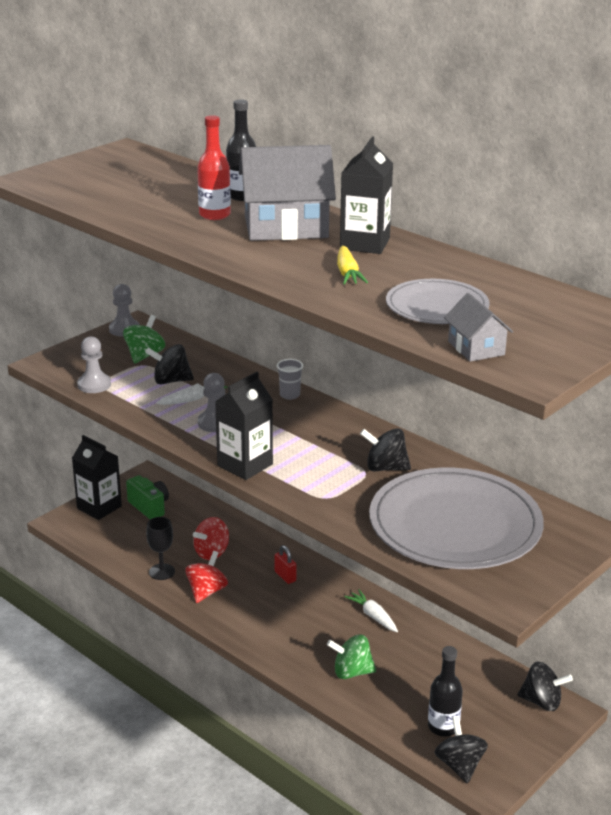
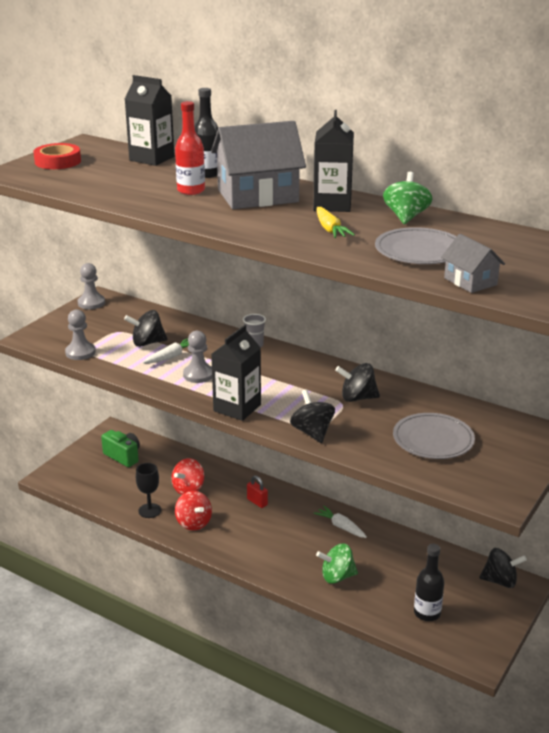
camera: 10 degrees left, 0 degrees up
(85, 169) = (58, 161): none -> red tape
(99, 507) = (79, 461): black carton -> black carton (152, 158)
(144, 355) = (117, 323): green spinning top -> green spinning top (406, 217)
(206, 591) = (193, 523): red spinning top -> red spinning top turned 135 degrees clockwise
(455, 525) = (433, 439): grey plate -> grey plate, size x0.55
(459, 765) = (450, 644): black spinning top -> black spinning top (312, 432)

